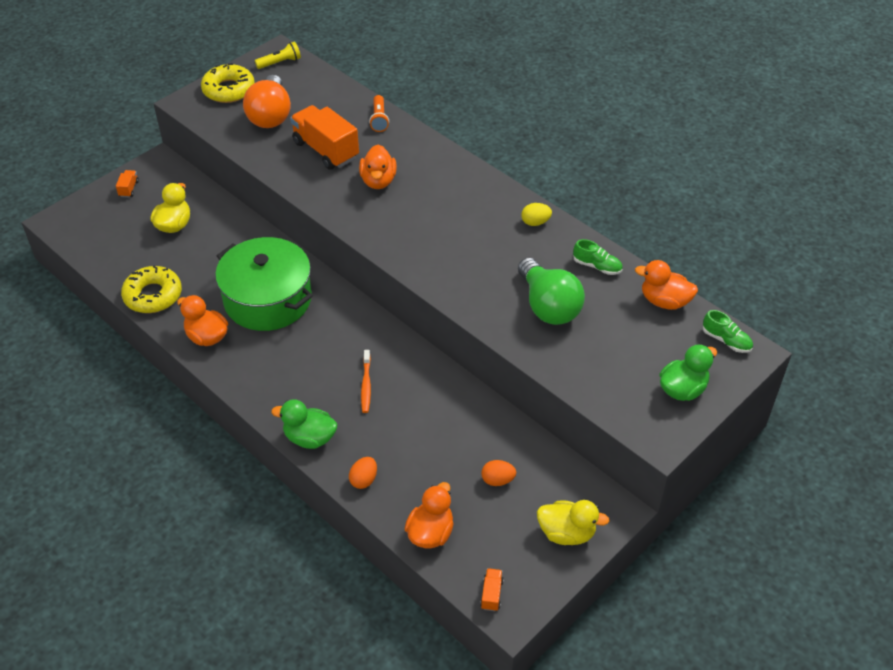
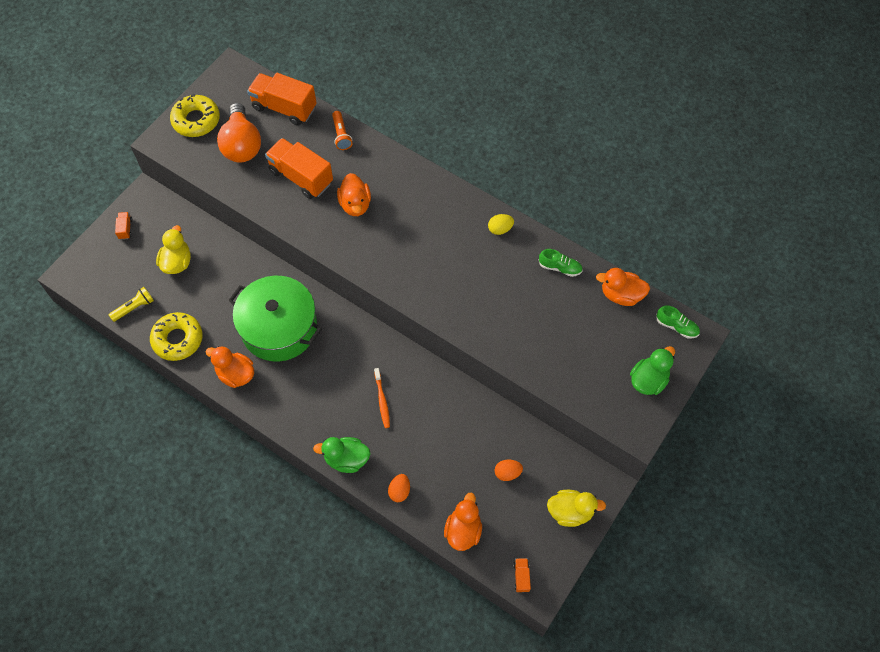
camera: 10 degrees left, 15 degrees up
(280, 63) = (236, 82): yellow flashlight -> yellow flashlight (134, 308)
(324, 90) = (284, 108): none -> orange truck
(548, 306) = (526, 315): green light bulb -> none

